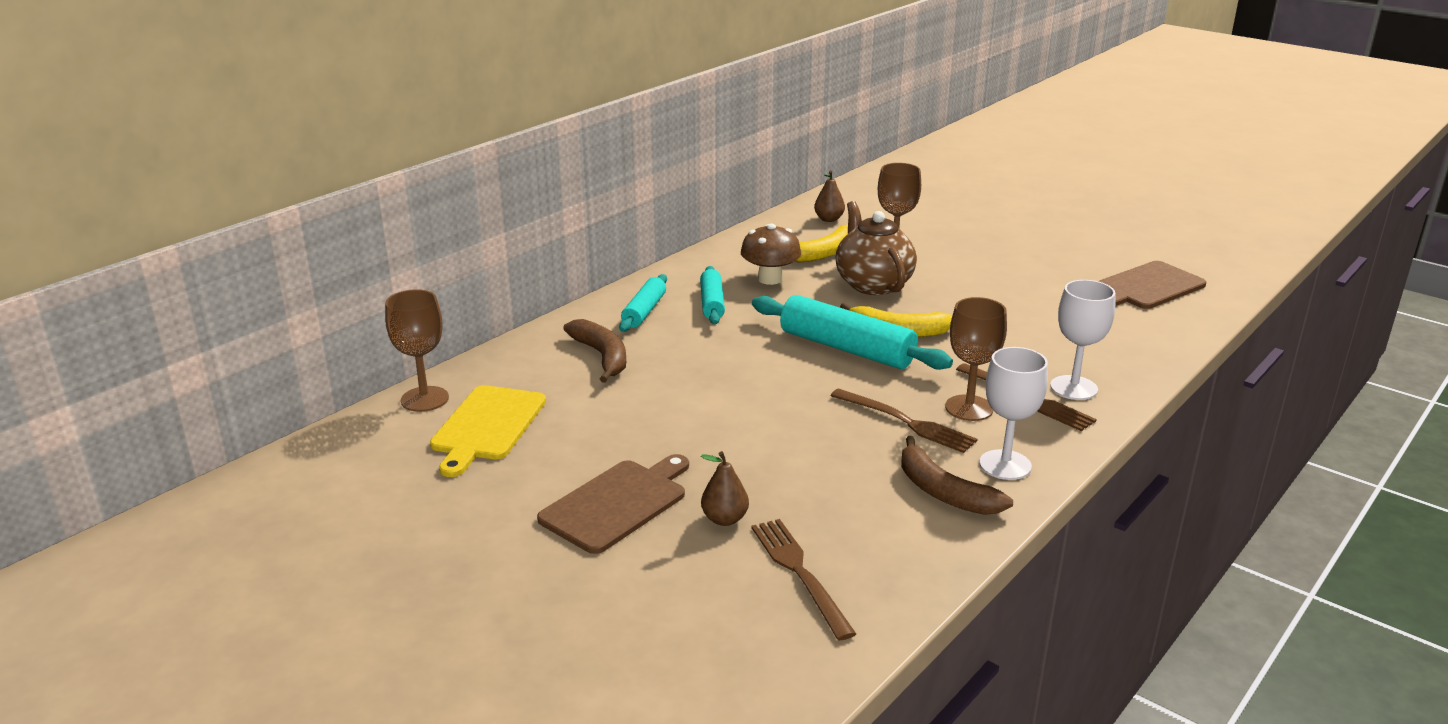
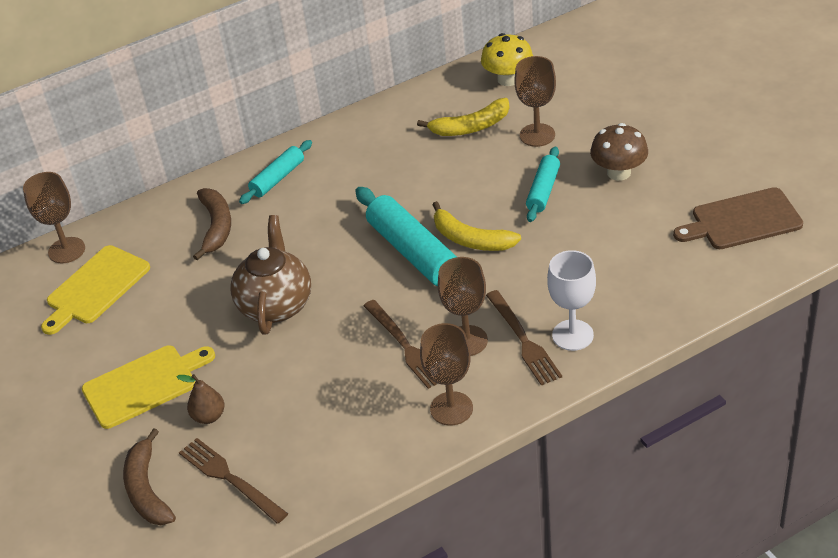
camera: 25 degrees right, 15 degrees up
(617, 503) = (144, 385): brown cutting board -> yellow cutting board
(712, 303) = (337, 177): turquoise rolling pin -> turquoise rolling pin (543, 190)
(770, 279) = (404, 154): brown mushroom -> brown mushroom (619, 172)
(799, 573) = (230, 478): brown fork -> brown fork turned 45 degrees counterclockwise
(829, 219) = (508, 79): brown pear -> yellow mushroom
(872, 284) = (489, 175): brown teapot -> brown teapot (276, 305)
(943, 492) = (384, 426): brown banana -> brown banana (147, 490)
(1005, 465) = (451, 408): white goblet -> brown goblet

